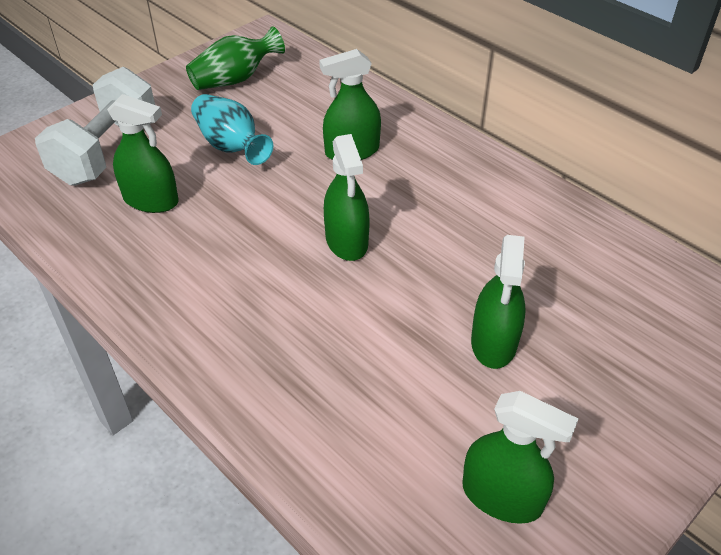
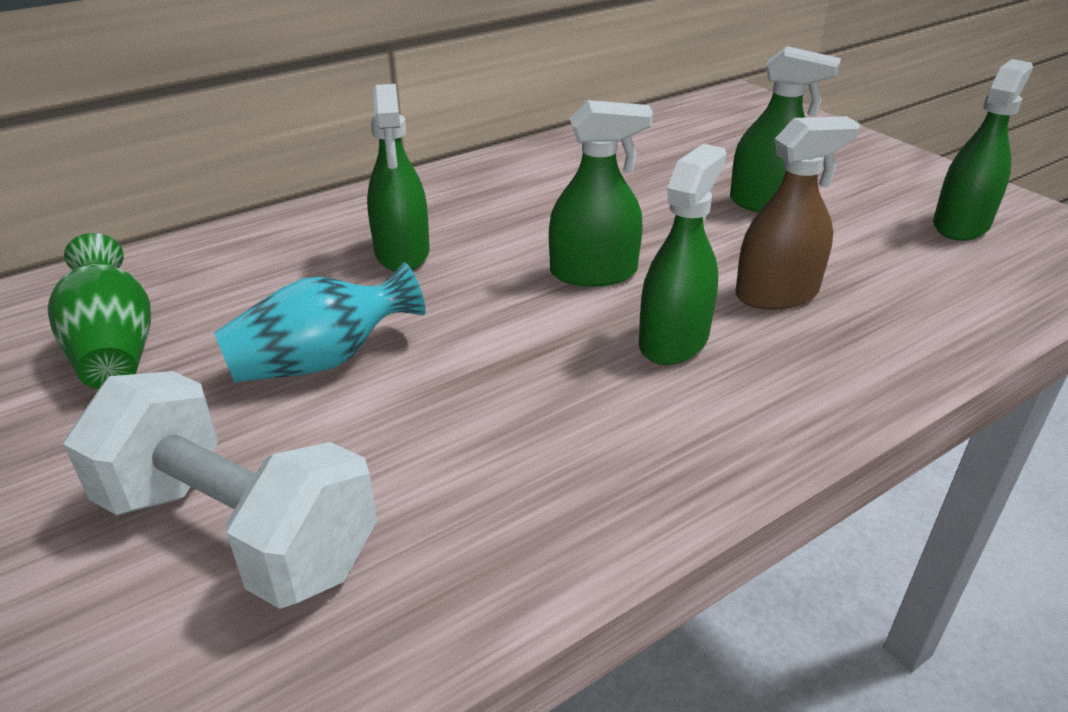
camera: 80 degrees left, 10 degrees down
(151, 200) = (434, 461): green spray bottle -> green spray bottle (673, 340)
(338, 342) = (777, 293): none -> brown spray bottle

